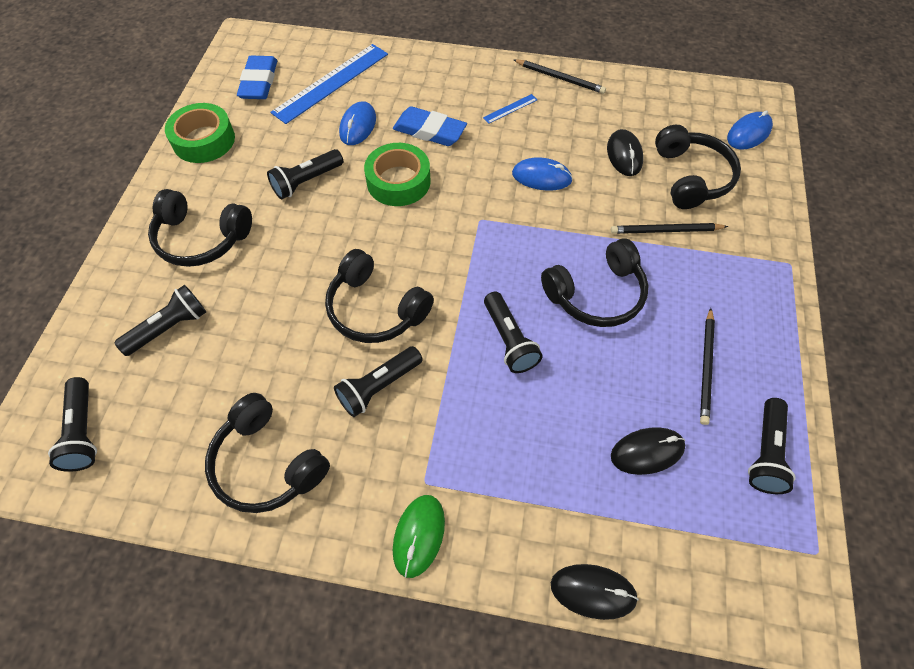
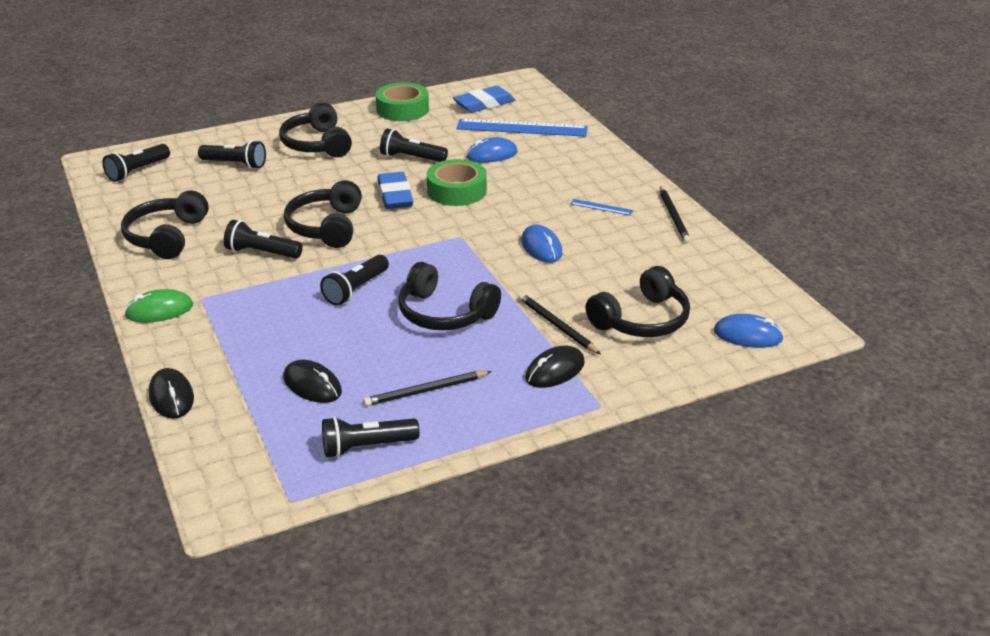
camera: 55 degrees right, 25 degrees down
(429, 131) = (526, 183): blue eraser -> blue eraser (395, 195)
(624, 155) = (622, 277): black mouse -> black mouse (555, 371)

